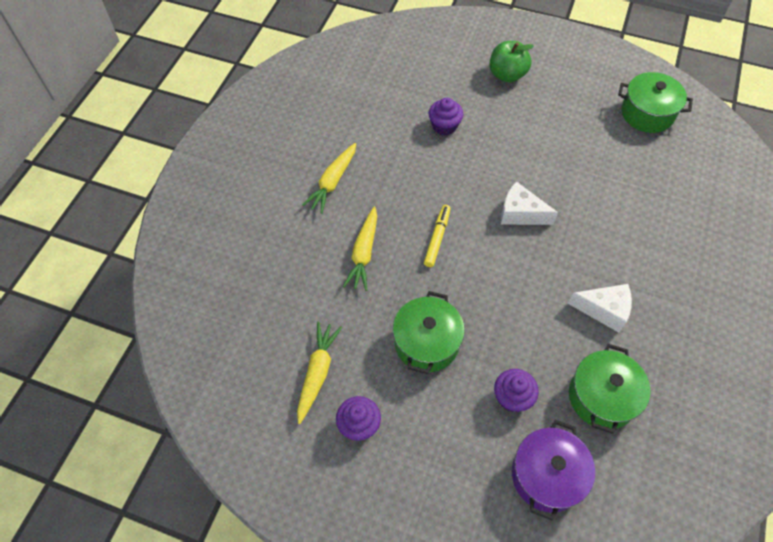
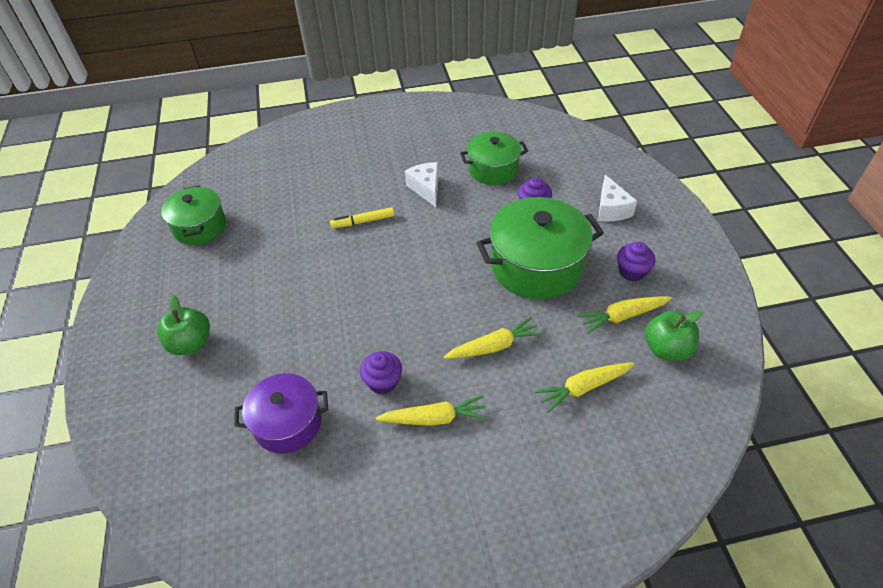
camera: 120 degrees left, 10 degrees down
(259, 381) = (666, 349): none -> green apple
(278, 290) = (583, 388): none -> yellow carrot
(426, 342) = (536, 266): green pot -> green pot, size x1.60
(437, 238) = (437, 304): yellow marker -> yellow marker (363, 221)
(444, 126) = (297, 361): purple cupcake -> purple cupcake (383, 382)
(520, 213) = (370, 263): white cheese -> white cheese (611, 209)
(546, 475) = (567, 174): purple pot -> purple pot (288, 423)

